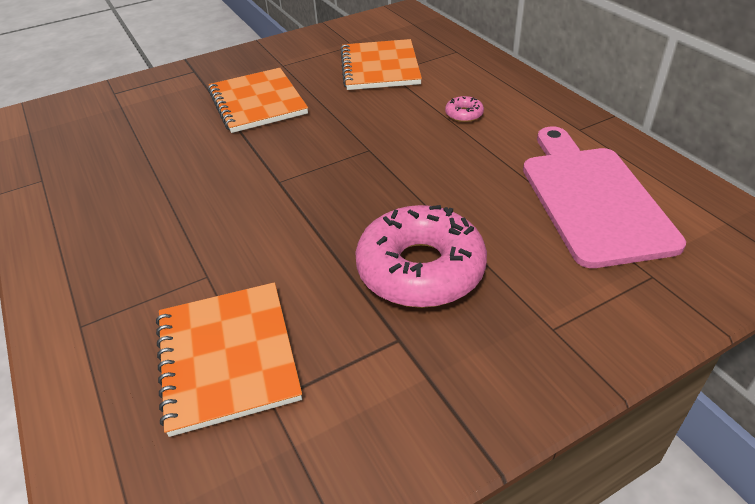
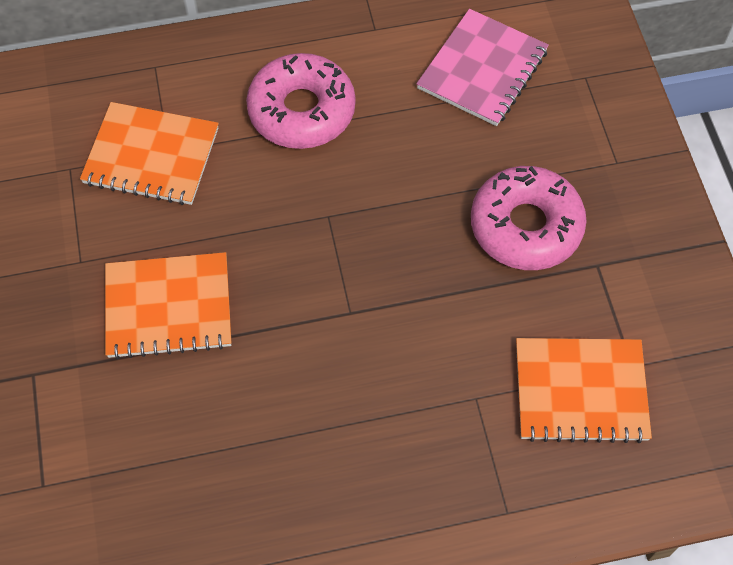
camera: 75 degrees left, 20 degrees up
(464, 114) = (301, 111): pink donut -> pink donut, size x2.49
(592, 199) = (482, 70): pink cutting board -> pink notebook

